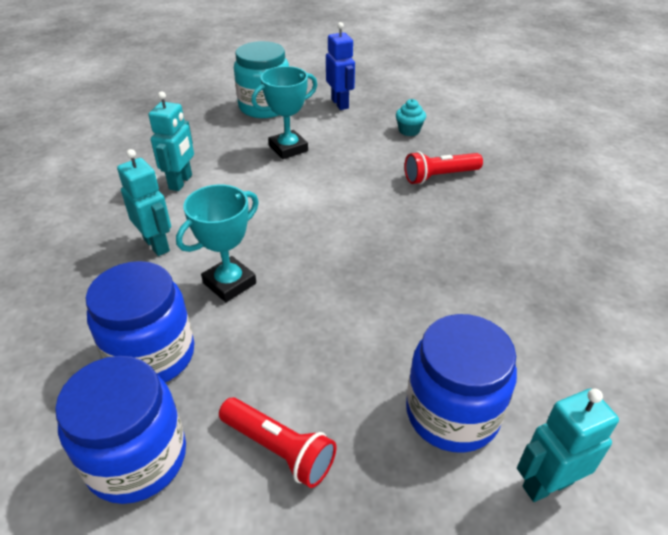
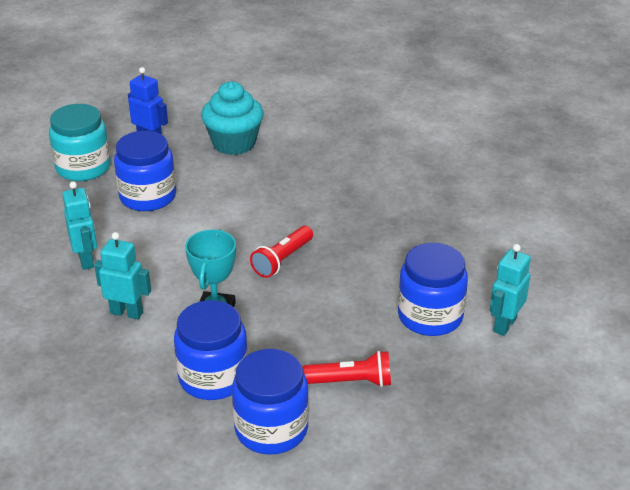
camera: 35 degrees left, 5 degrees down
(288, 148) = (148, 196): turquoise trophy -> blue jar
(409, 131) = (234, 143): turquoise cupcake -> turquoise cupcake, size x2.13
(440, 176) = (292, 172): red flashlight -> red flashlight (282, 260)

